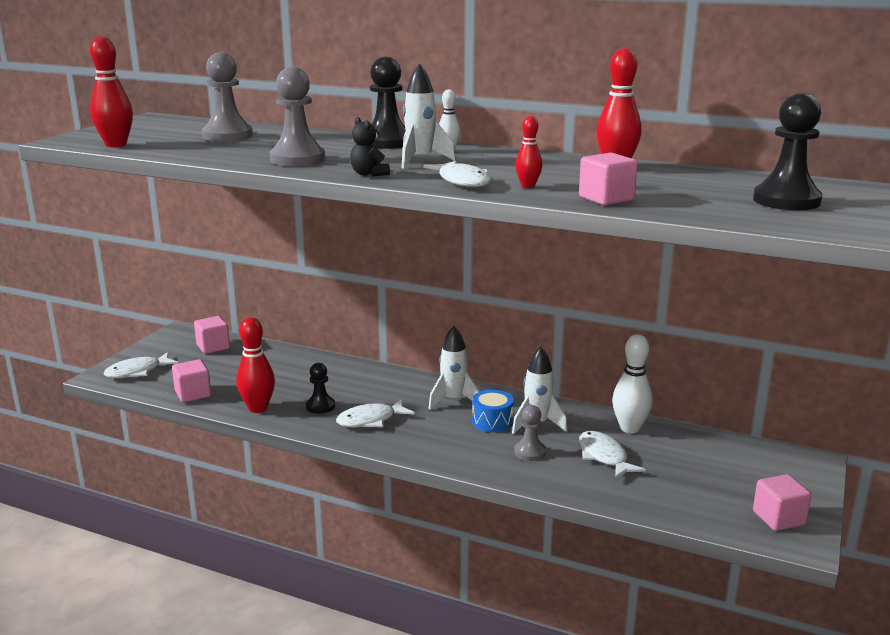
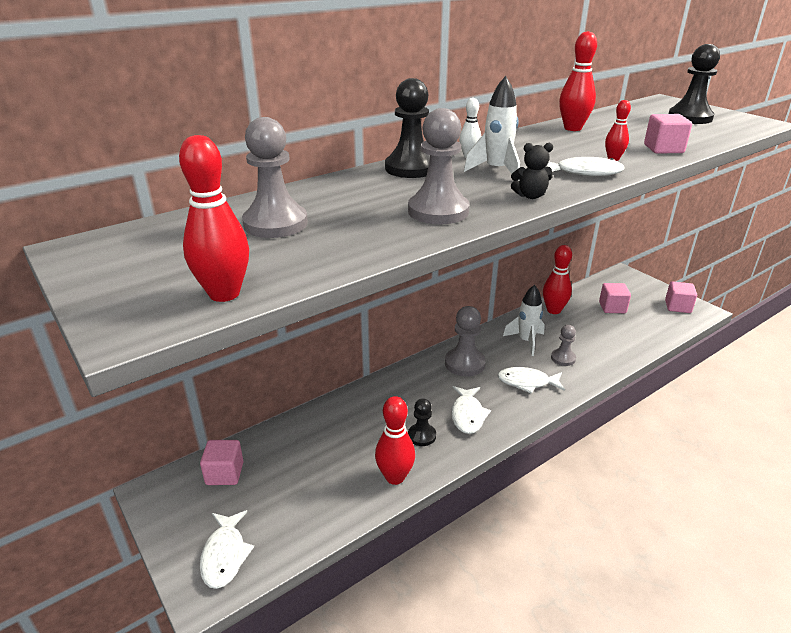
camera: 60 degrees left, 10 degrees up
(193, 394) = (325, 518): pink cube -> pink cube (612, 307)
(453, 400) = (464, 363): white rocket -> grey pawn
(492, 422) = (510, 358): blue drum -> none
(604, 456) = (584, 333): white fish -> white fish (527, 382)
(629, 428) = (553, 310): white bowling pin -> red bowling pin

